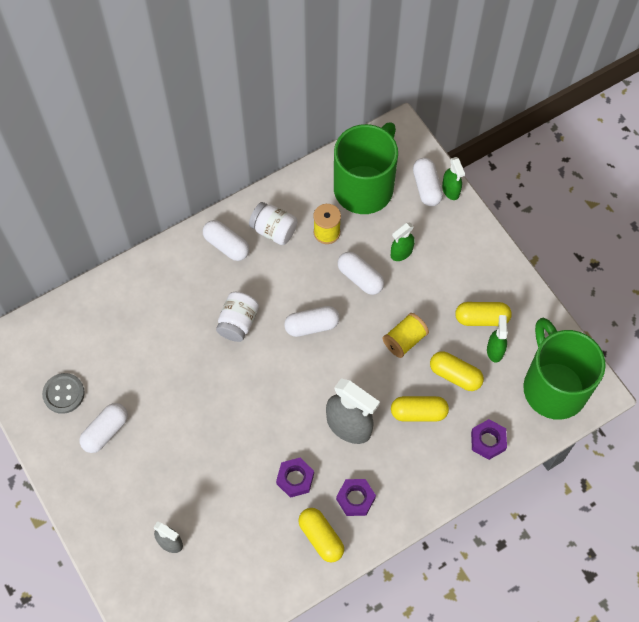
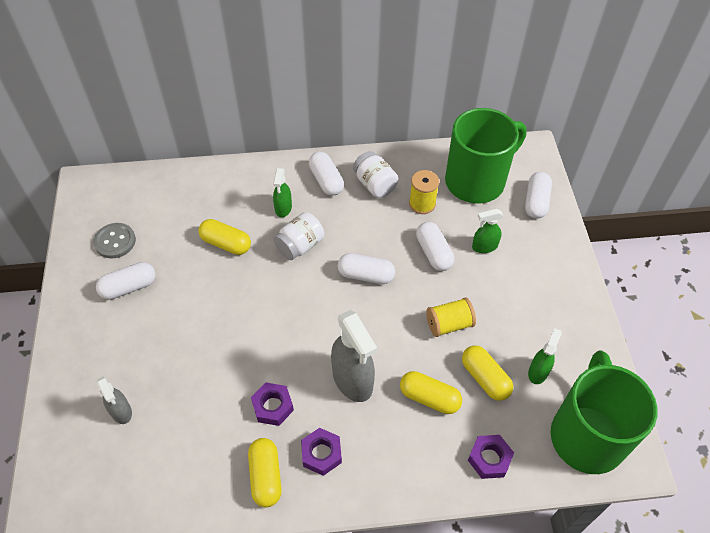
camera: 25 degrees right, 10 degrees down
(451, 190) = (558, 213): green spray bottle -> green spray bottle (283, 208)
(481, 318) = (538, 336): yellow capsule -> yellow capsule (226, 243)

